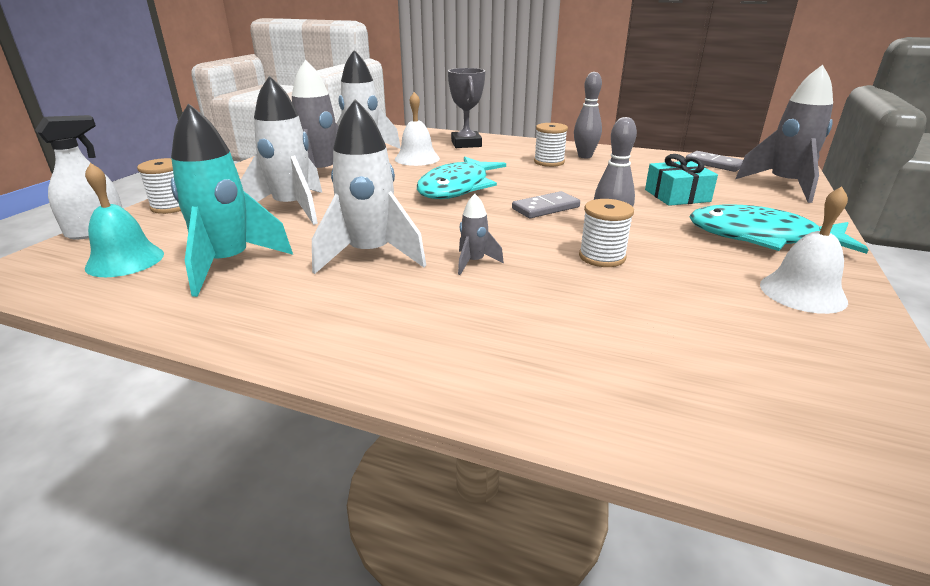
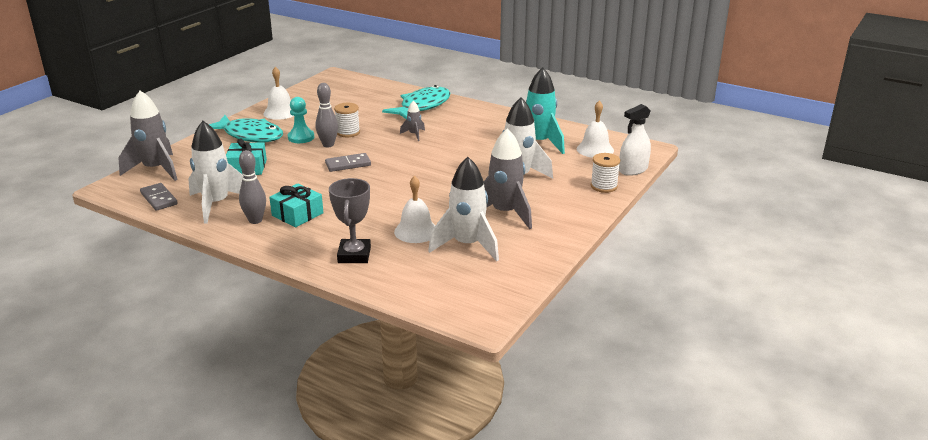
camera: 170 degrees left, 0 degrees up
(125, 260) = (595, 149): turquoise bell -> white bell
(370, 255) = (466, 142): white rocket -> white rocket (216, 204)
(457, 188) = (397, 188): turquoise fish -> turquoise fish (422, 106)
(549, 162) = (297, 214): white spool -> turquoise gift
(671, 241) = (301, 137): none -> turquoise pawn

